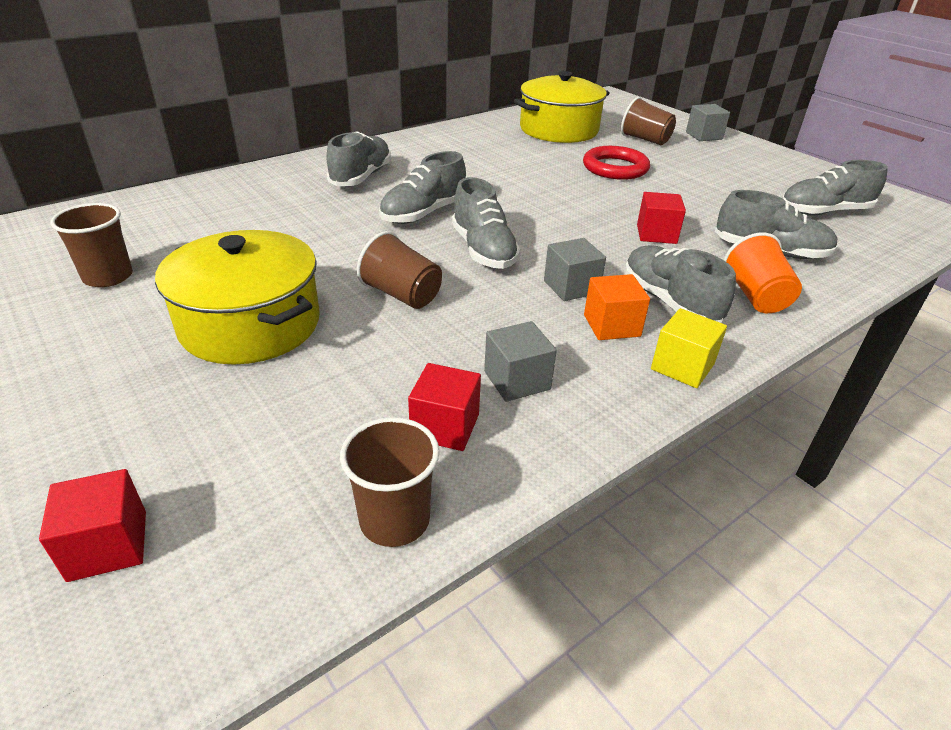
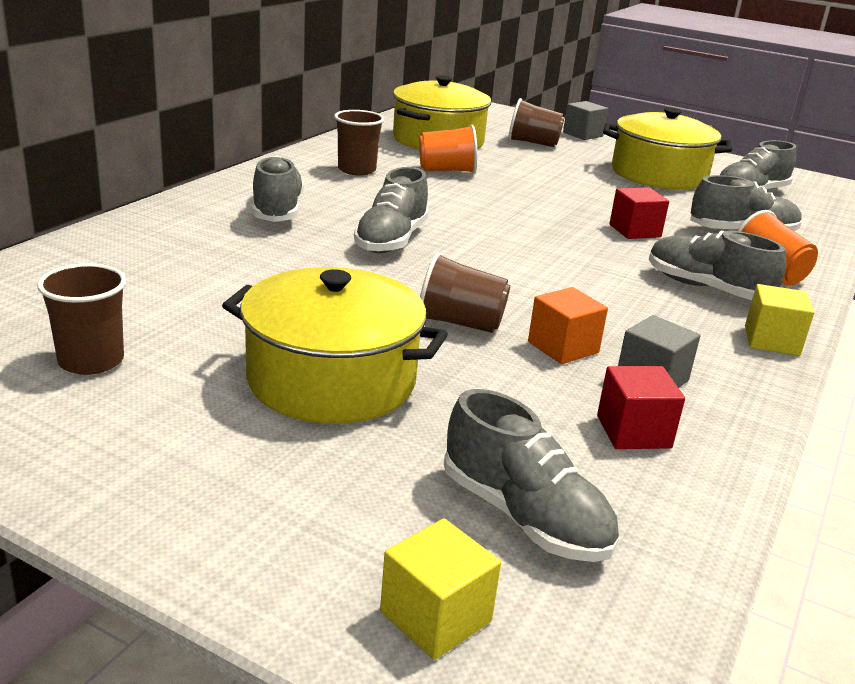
camera: 25 degrees left, 10 degrees down
(108, 545) = (435, 616): red cube -> yellow cube
(394, 520) = (677, 518): brown cup -> brown cup (356, 170)
(483, 250) = (493, 268): grey shoe -> grey shoe (524, 516)
(537, 157) = (447, 170): none -> orange cup
(571, 287) = (611, 289): grey cube -> none
(611, 325) = (681, 317): orange cube -> orange cube (563, 347)
(615, 168) = (533, 173): red ring -> none
(741, 182) = (659, 174): none -> yellow pot

